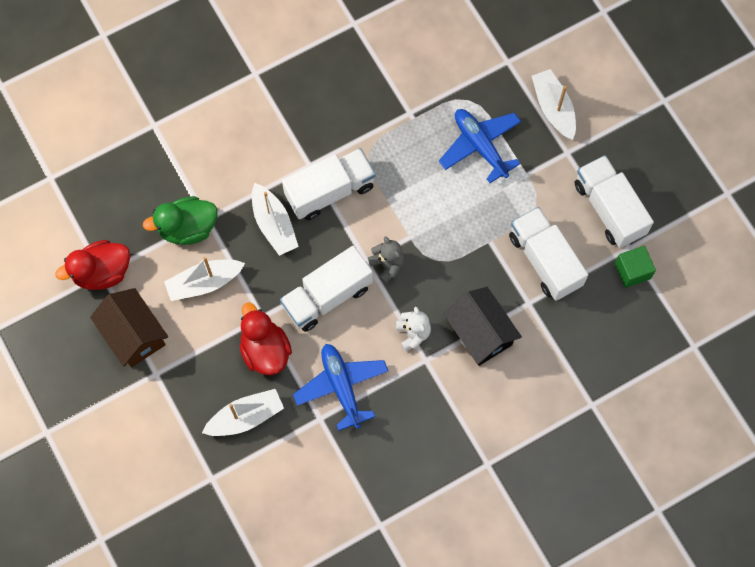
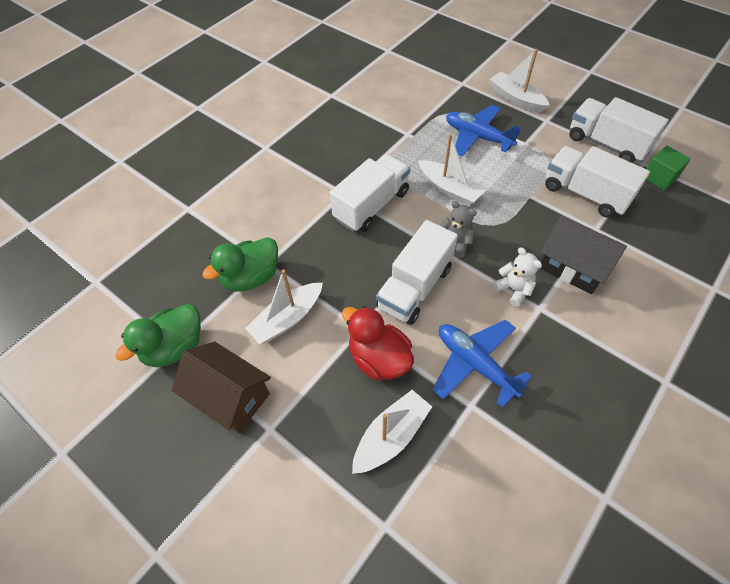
camera: 20 degrees left, 15 degrees down
(102, 272) = (175, 347): red duck -> green duck
(274, 224) = (334, 247): white boat -> white boat (449, 189)

